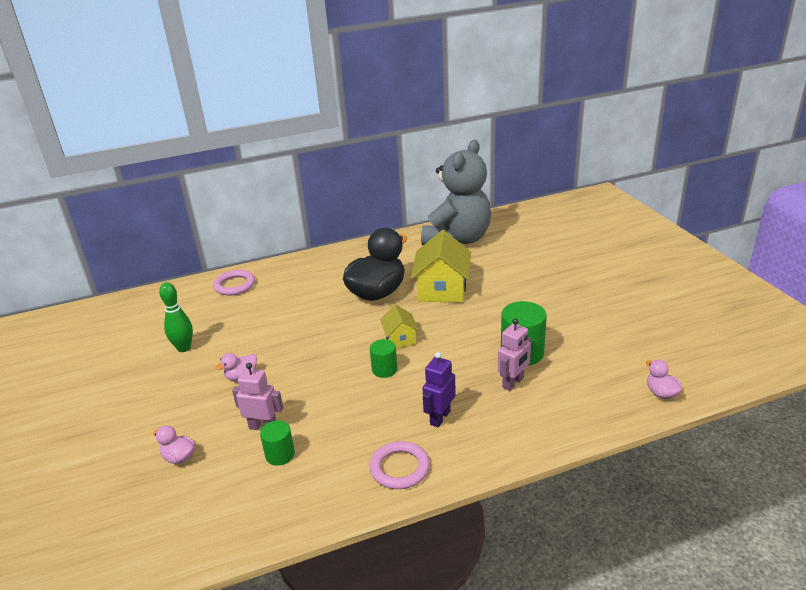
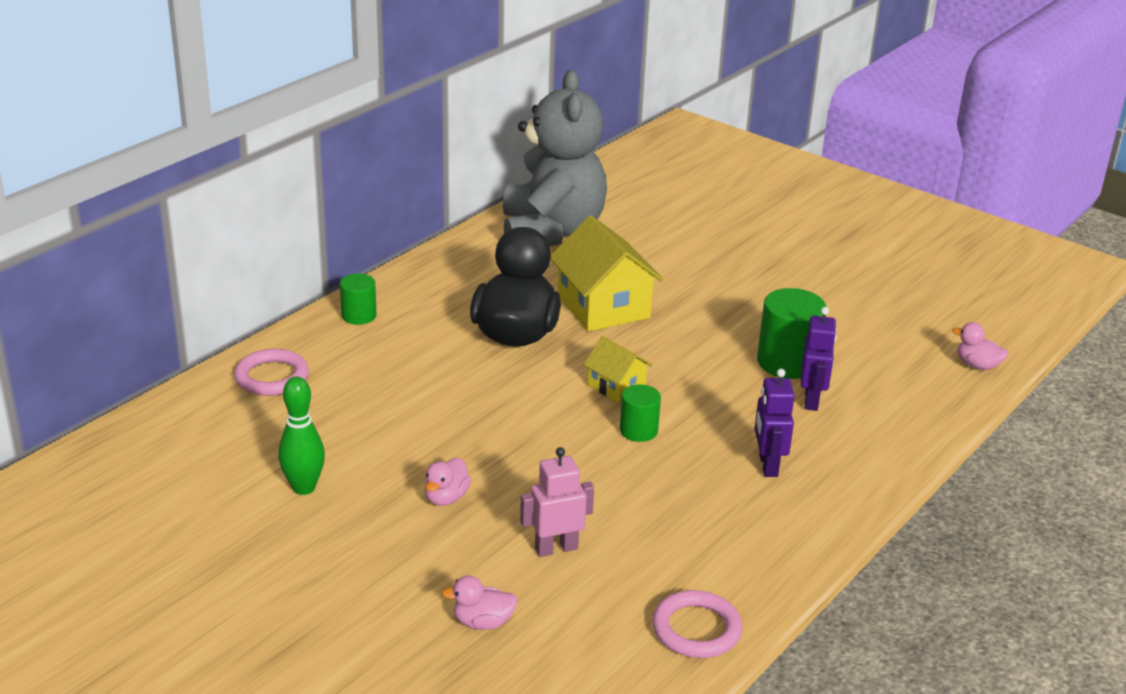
camera: 35 degrees left, 0 degrees up
(280, 454) = (617, 571): green cylinder -> green cylinder (359, 316)
(399, 468) = (780, 535): pink ring -> pink ring (696, 629)
(513, 383) = (812, 400): pink robot -> purple robot

